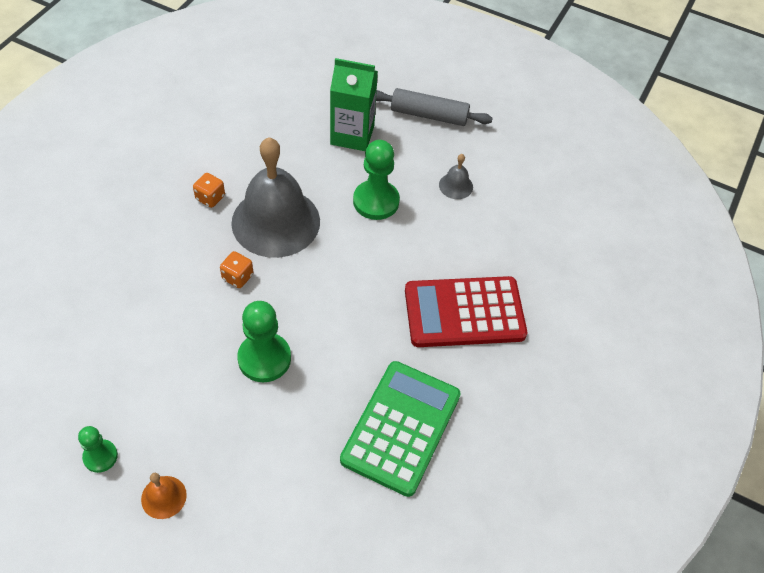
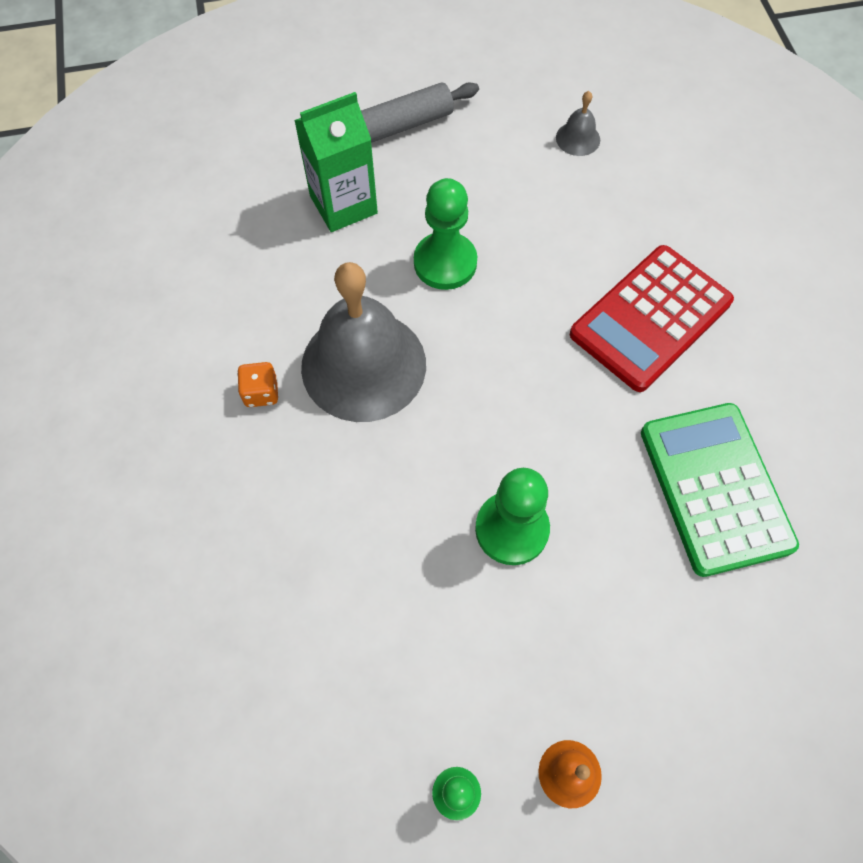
camera: 35 degrees left, 10 degrees up
(237, 277) = (388, 461): orange dice -> none
(456, 186) = (506, 186): grey bell -> grey bell (578, 138)

